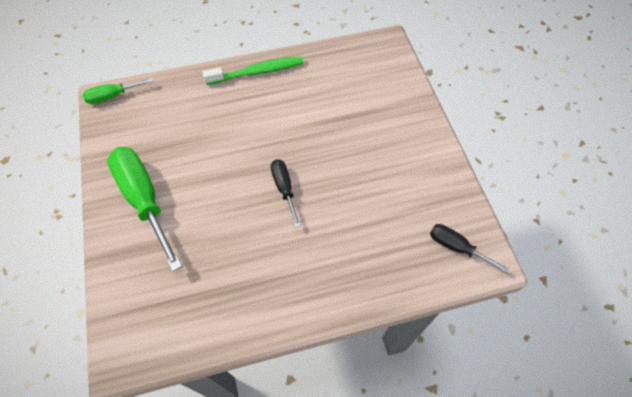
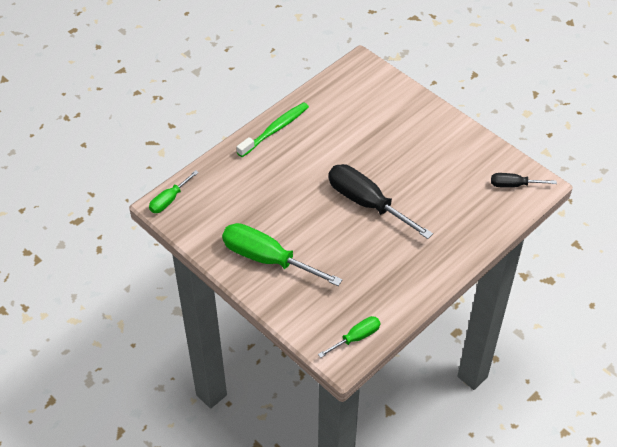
camera: 30 degrees left, 10 degrees down
(154, 341) = (356, 338): none -> green screwdriver
(284, 188) = (367, 203): black screwdriver -> black screwdriver, size x1.90

